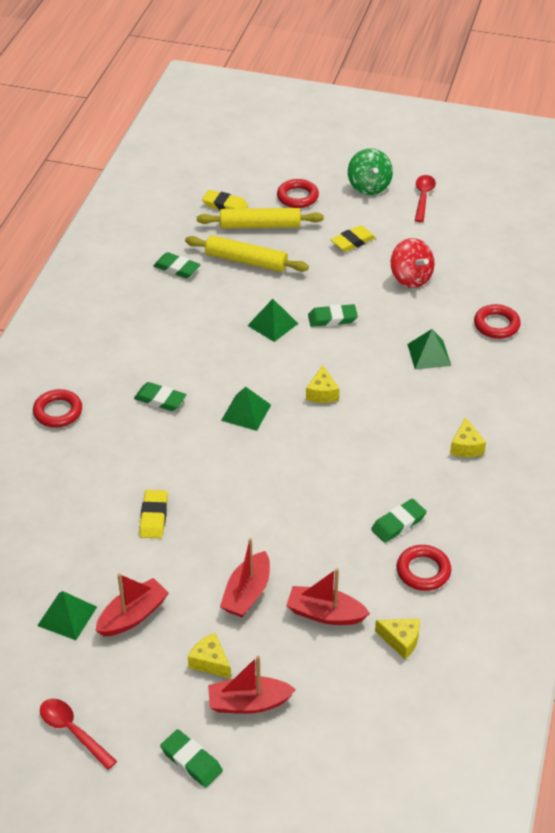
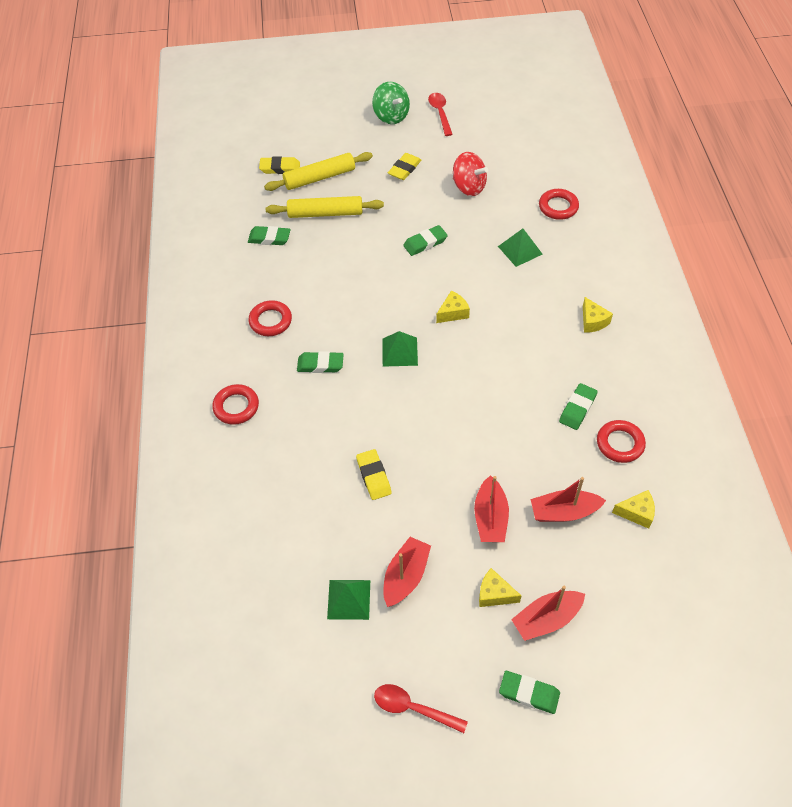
camera: 20 degrees left, 10 degrees up
(272, 324) = (378, 264): green pyramid -> none
(297, 197) = (337, 142): red ring -> red ring (270, 321)
(322, 393) = (453, 313): yellow cheese -> yellow cheese turned 105 degrees counterclockwise

